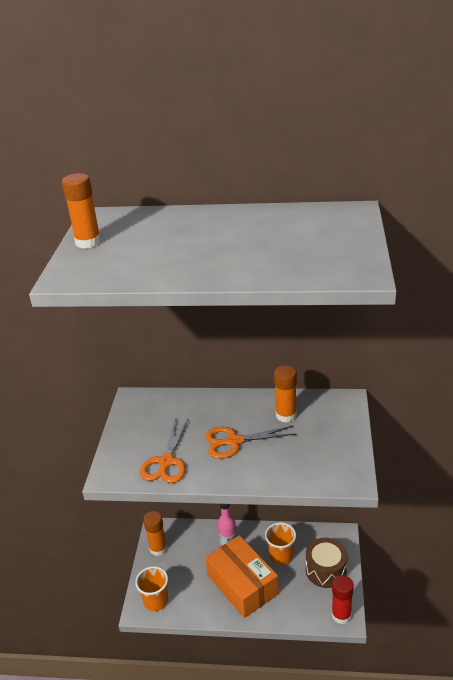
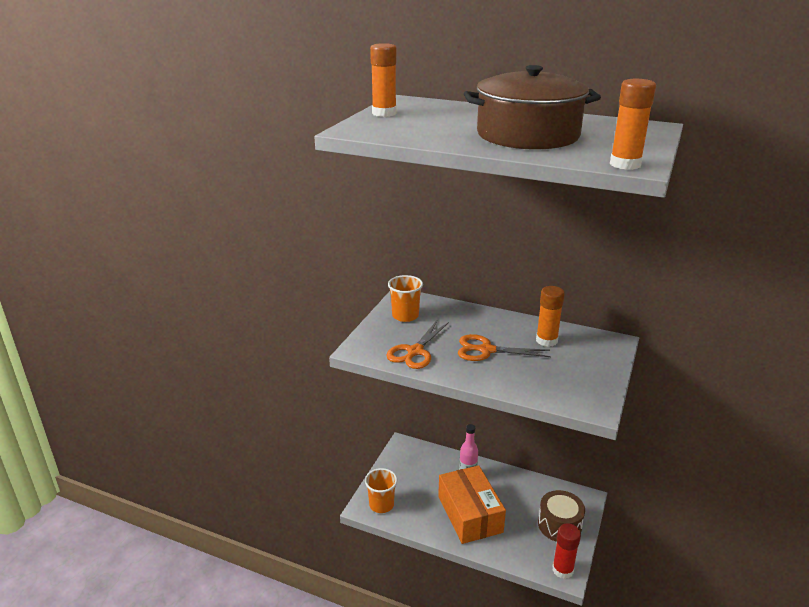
camera: 15 degrees right, 5 degrees down
(158, 548) = (398, 461): orange glue stick -> orange glue stick (625, 164)
(245, 248) = (528, 135): none -> brown pot
(281, 556) = (517, 500): orange cup -> orange cup (405, 316)

